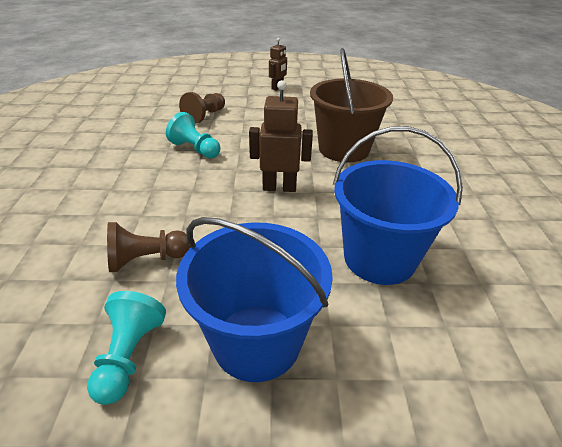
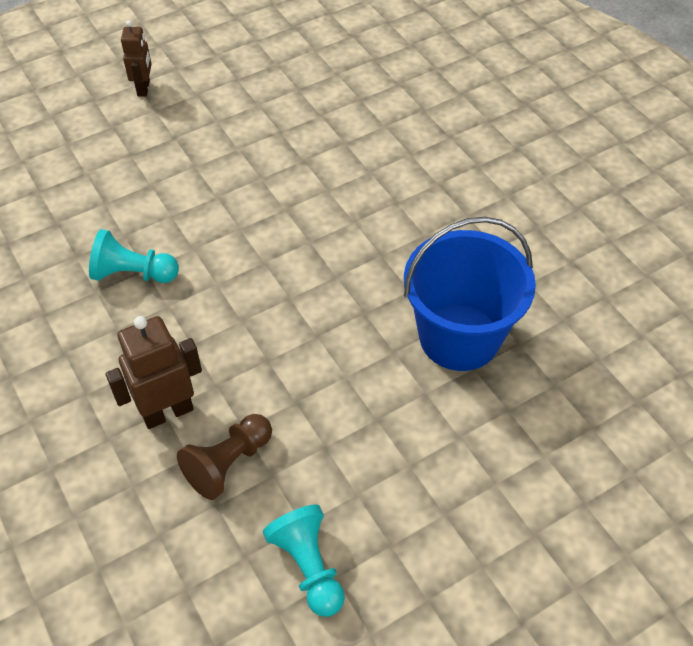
camera: 30 degrees left, 15 degrees up
(205, 116) = (88, 201): brown pawn -> none
(256, 341) = (408, 489): blue bucket -> none
(279, 187) = (292, 289): brown robot -> brown robot (167, 412)
(344, 149) = (323, 185): brown bucket -> none

